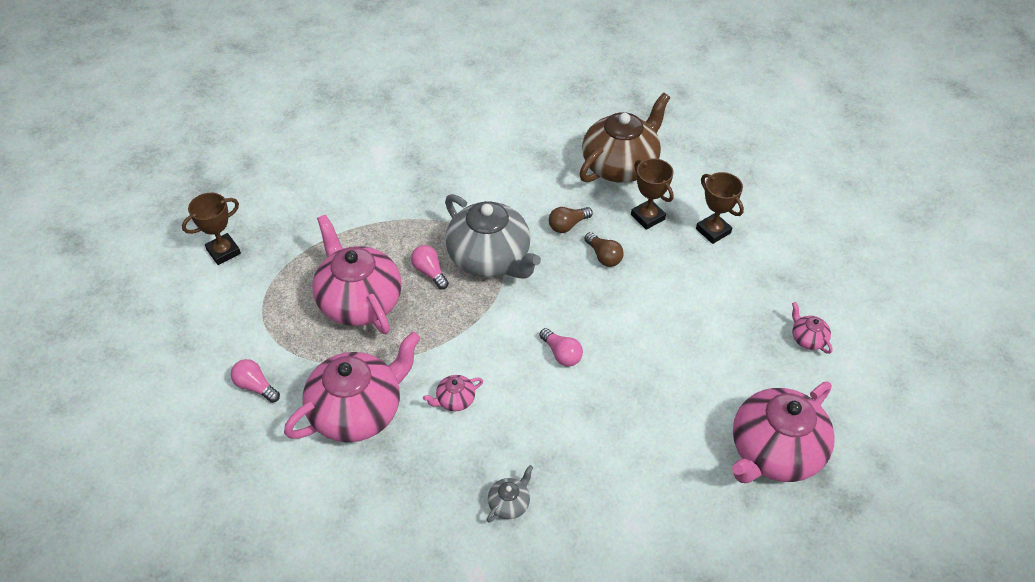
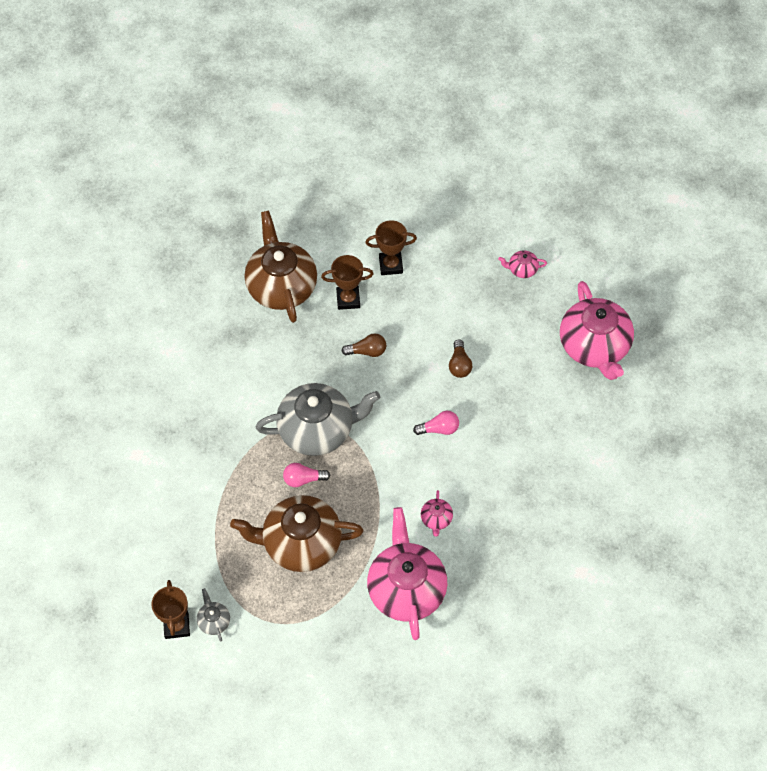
camera: 60 degrees left, 10 degrees up
(255, 386) = (339, 652): pink light bulb -> none
(359, 301) = (300, 543): pink teapot -> brown teapot
(509, 503) = (540, 526): grey teapot -> grey teapot (214, 621)
(568, 225) = (319, 358): brown light bulb -> brown light bulb (459, 365)

